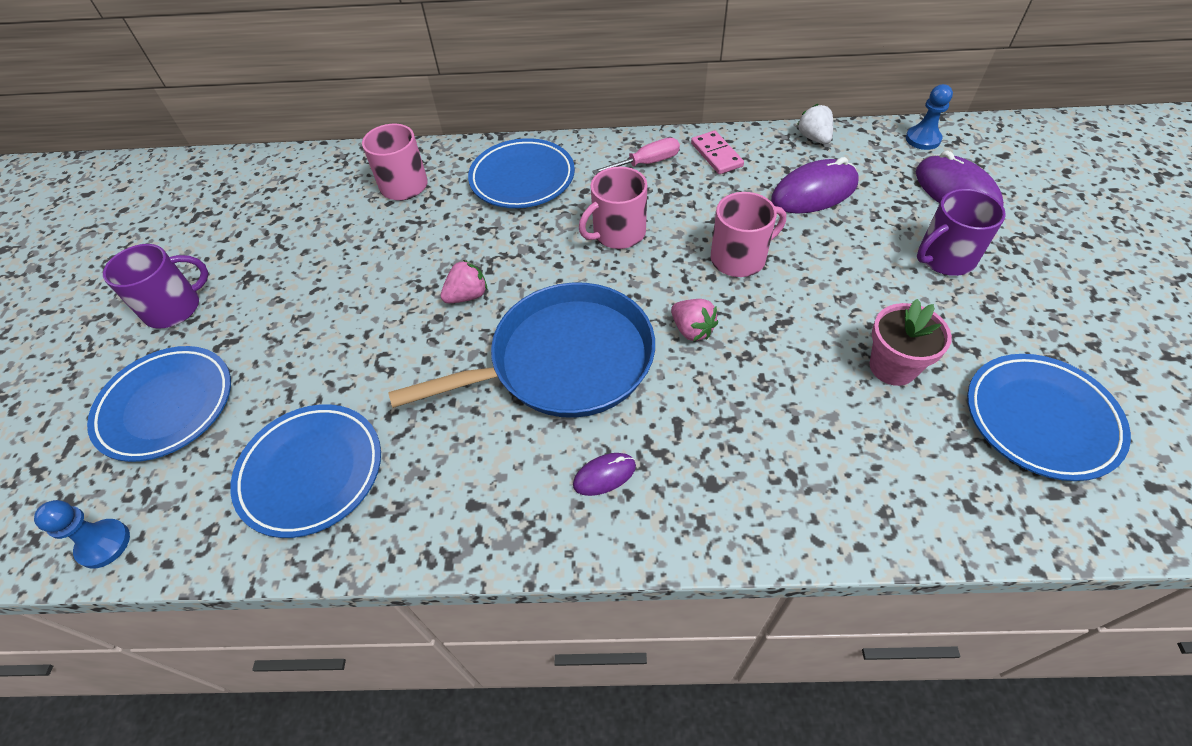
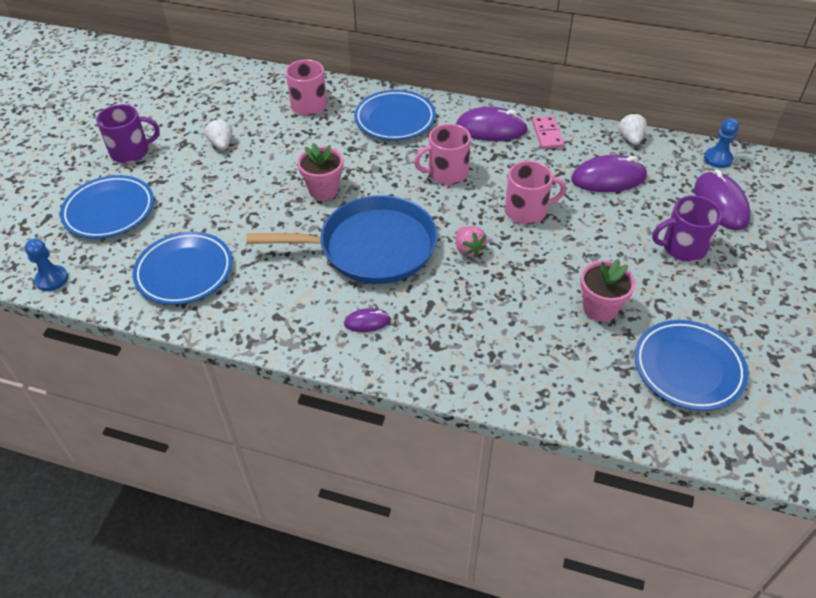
camera: 15 degrees right, 5 degrees down
(303, 265) = (222, 144): none -> white strawberry
(467, 296) = (323, 190): pink strawberry -> pink flower pot
(646, 163) = (491, 129): pink screwdriver -> purple mouse

